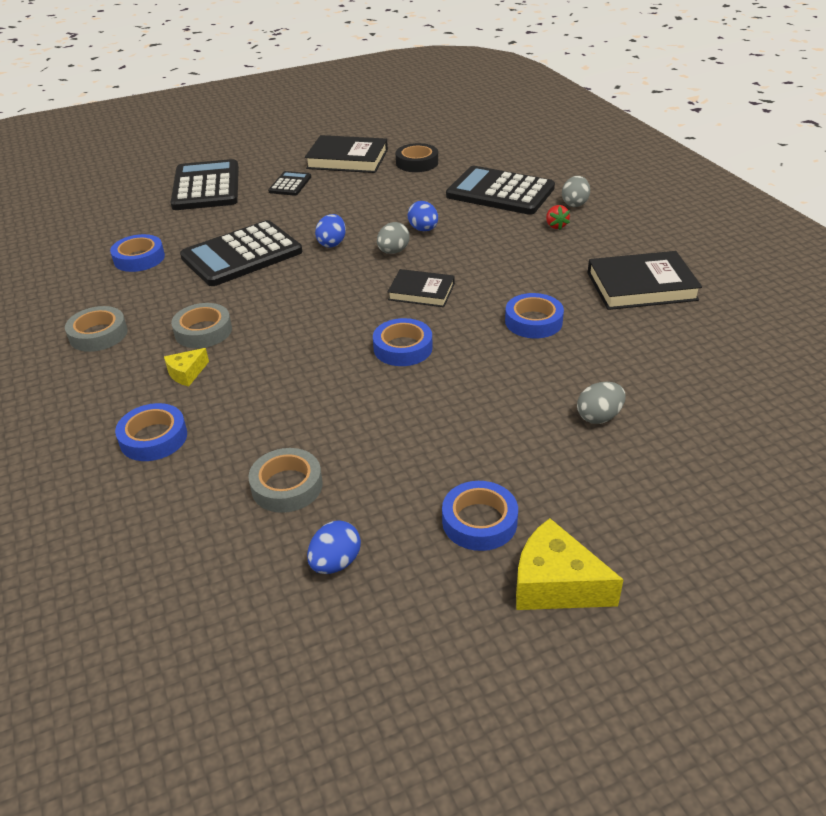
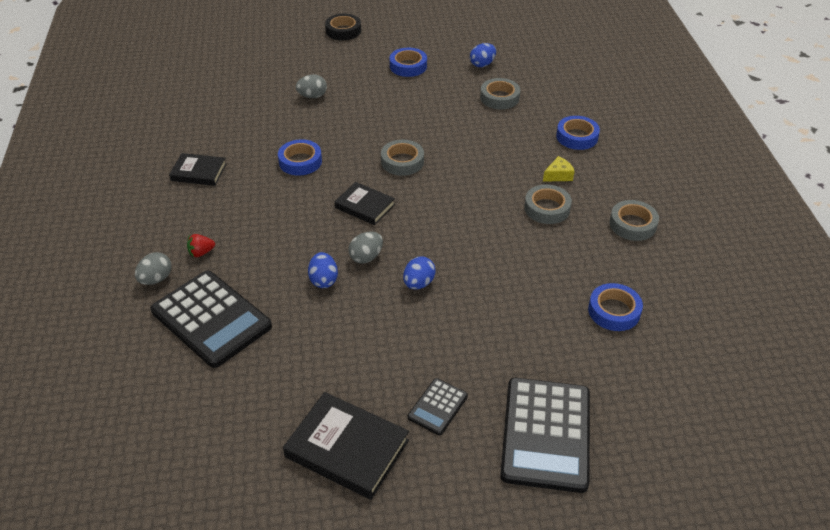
camera: 165 degrees left, 5 degrees up
(242, 255) = (509, 289): black calculator -> none
(403, 348) = (402, 161): blue tape -> grey tape
(417, 163) = (264, 410): black tape -> black tape (343, 31)
(555, 584) = (389, 41): yellow cheese -> none
(556, 226) = (201, 253): red strawberry -> red strawberry turned 120 degrees counterclockwise
(641, 286) = (199, 172): black book -> black book, size x0.63

